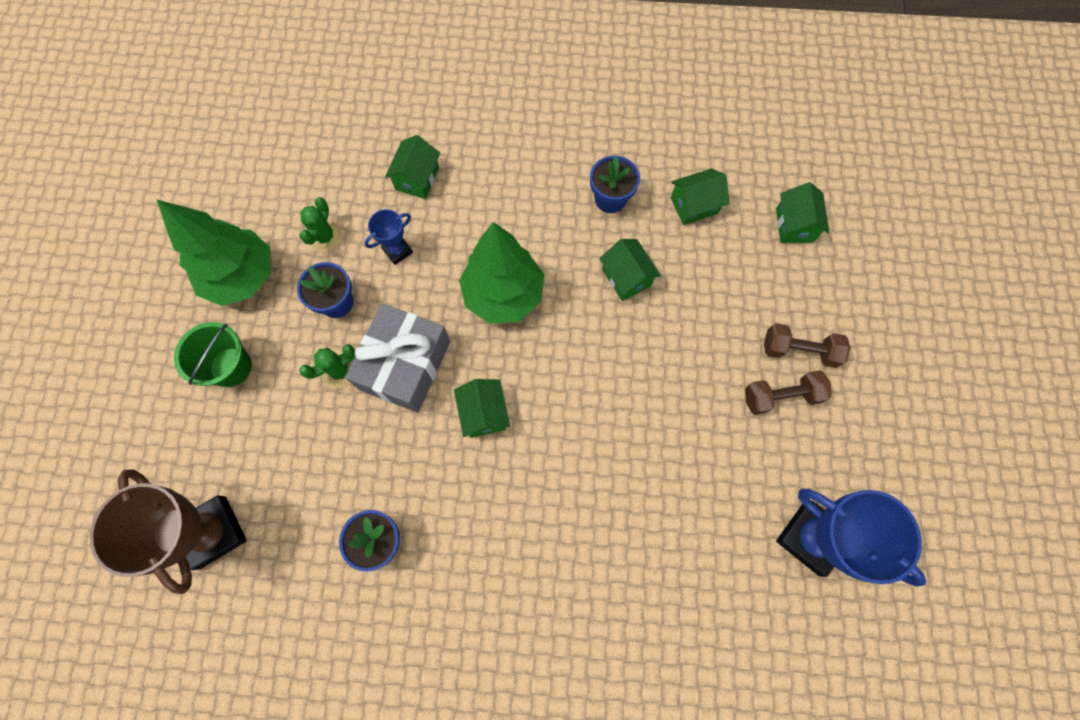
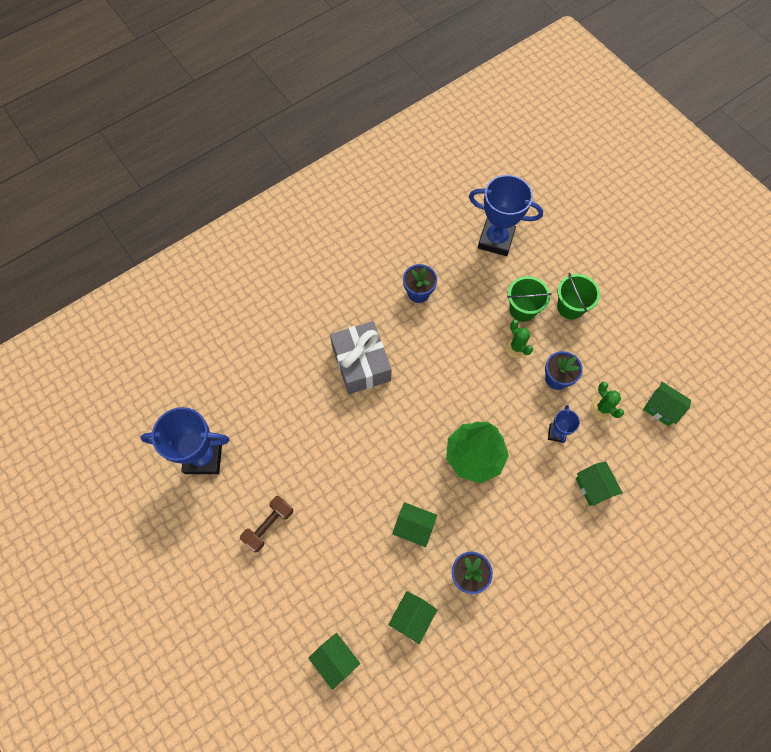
camera: 140 degrees right, 5 degrees down
(213, 532) = (496, 240): brown trophy -> blue trophy
(242, 277) = (618, 351): green tree -> none
(284, 410) = (522, 309): none -> green bucket
(339, 371) = (516, 347): green cactus -> green cactus turned 45 degrees counterclockwise
(405, 365) = (488, 376): grey gift -> grey gift (361, 364)
(484, 413) = (424, 385): green house -> green house (661, 408)
(799, 350) = (275, 565): brown dumbbell -> none

